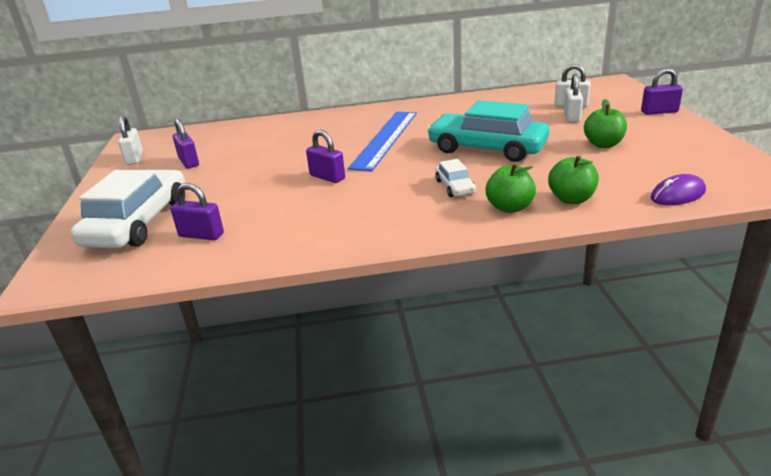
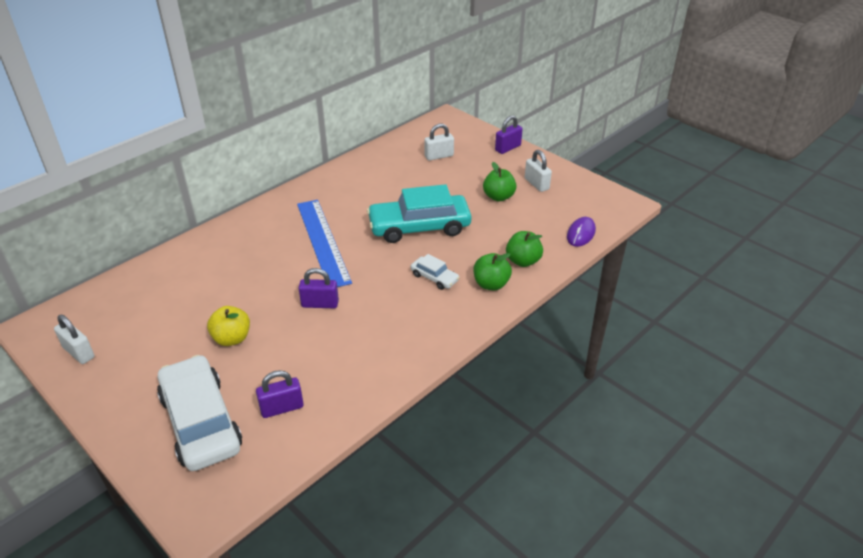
camera: 40 degrees left, 10 degrees up
(189, 162) = (154, 335): purple padlock -> none
(233, 179) = (232, 338): none -> yellow apple
(572, 117) = (451, 170): white padlock -> white padlock (536, 184)

